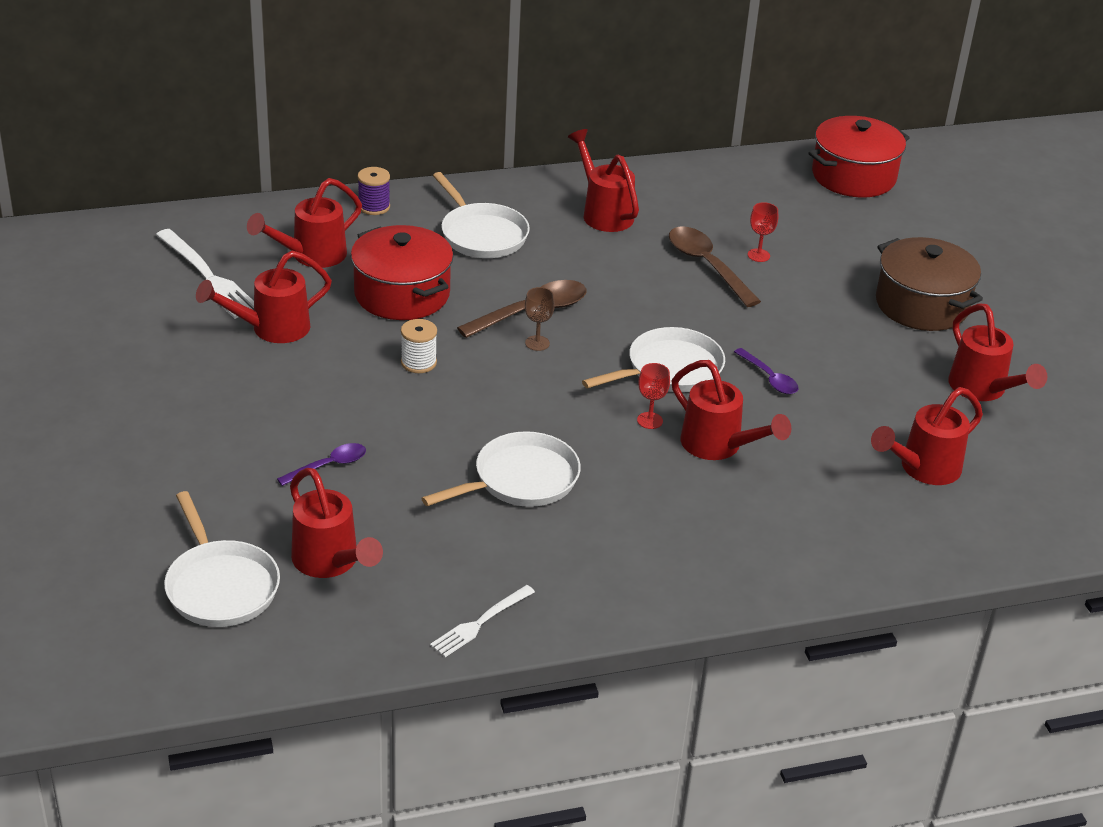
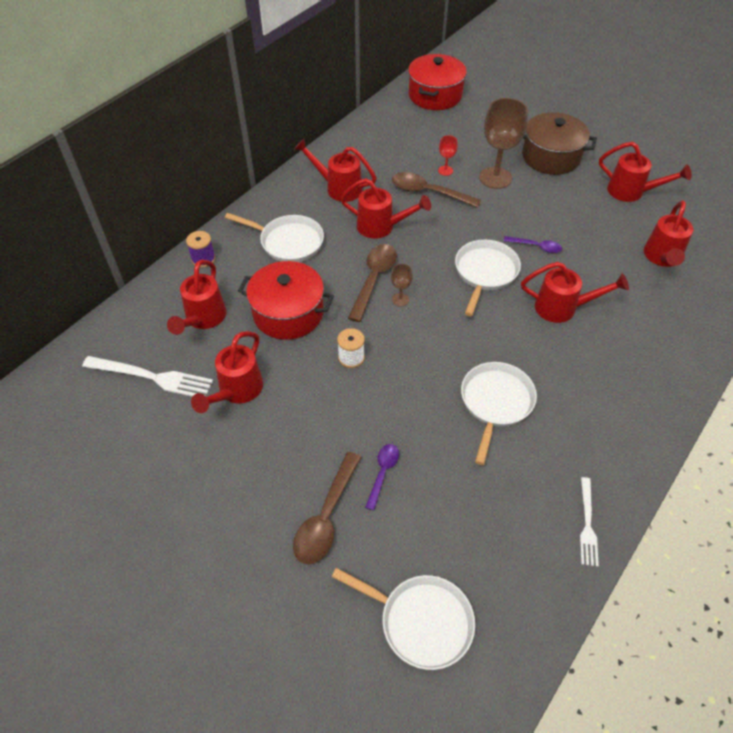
camera: 35 degrees left, 15 degrees up
(233, 466) = (326, 517): none -> brown spoon
(330, 563) = (463, 547): red watering can -> red watering can (382, 227)
(650, 420) = (513, 314): red goblet -> none
(814, 291) = (495, 178): none -> brown goblet

